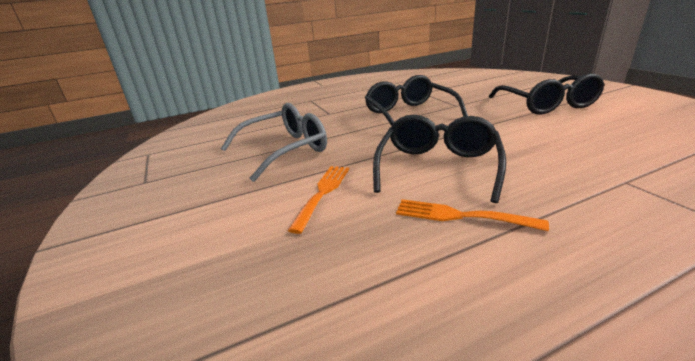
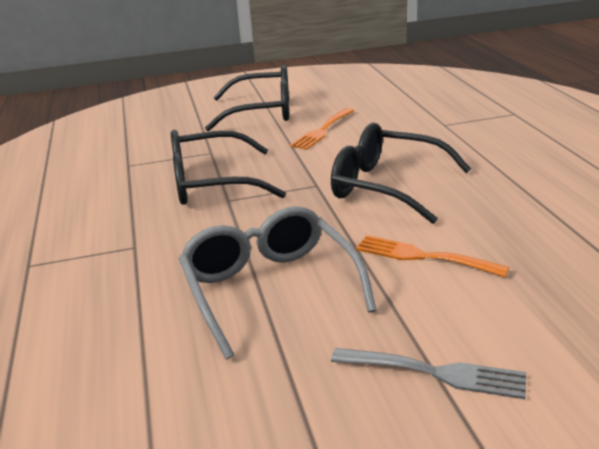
camera: 80 degrees left, 0 degrees up
(185, 208) = (435, 373): none -> grey fork
(461, 216) = (484, 189): orange fork -> orange fork (322, 130)

